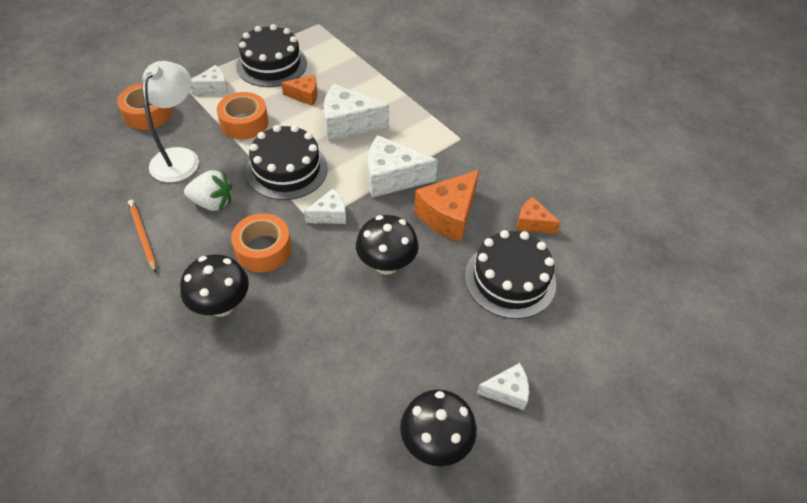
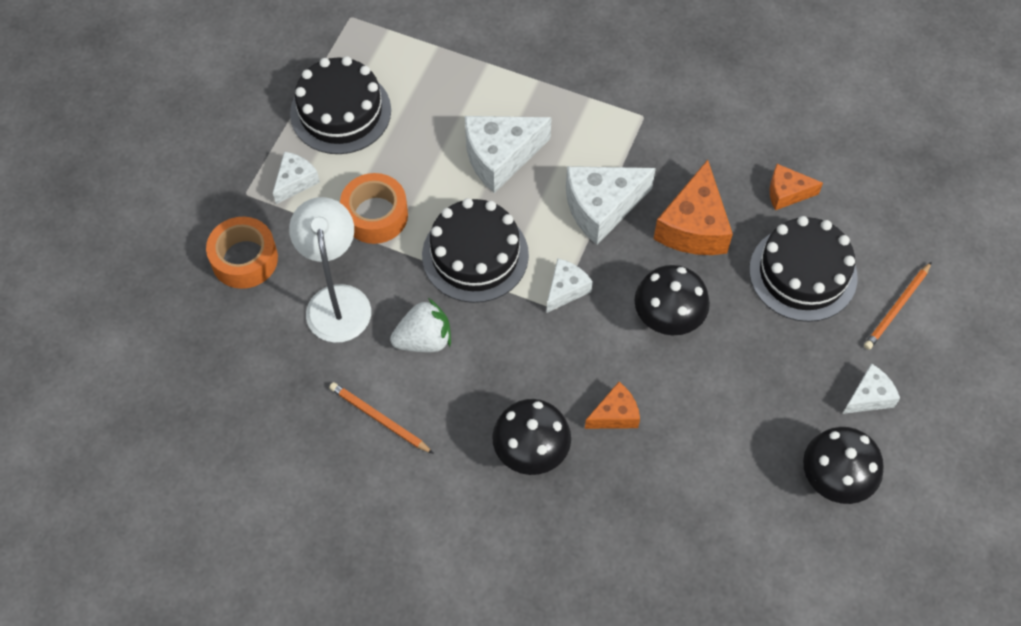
camera: 25 degrees left, 10 degrees up
(263, 249) = (525, 367): orange tape -> none
(305, 95) = (418, 140): orange cheese -> orange cheese (615, 414)
(571, 337) = (897, 308): none -> orange pencil

